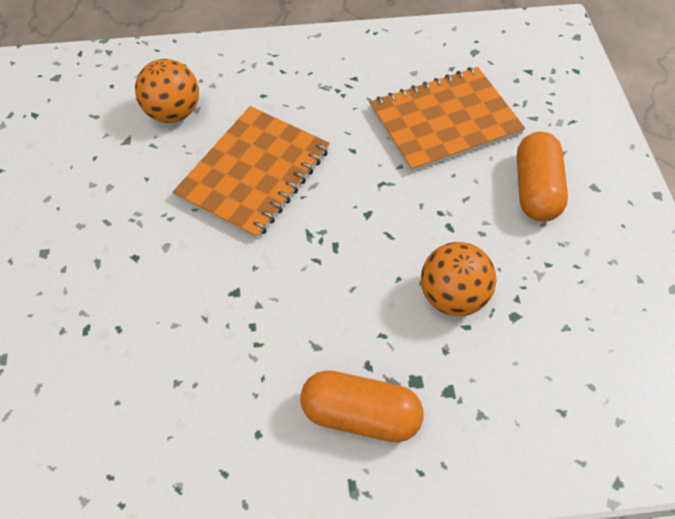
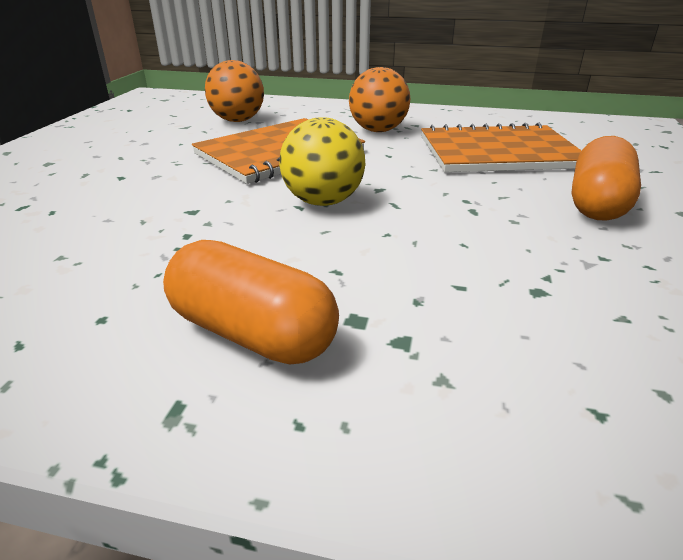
camera: 20 degrees right, 25 degrees down
(332, 247) = (323, 201): none -> yellow ball
(452, 296) = (451, 258): orange ball -> orange ball (378, 130)

